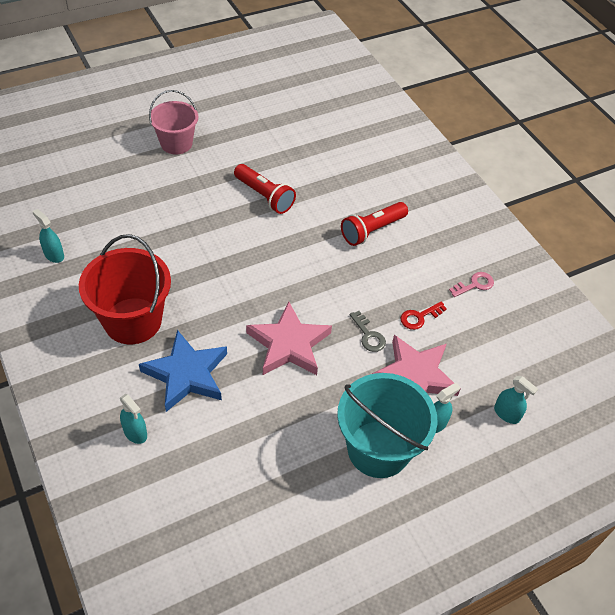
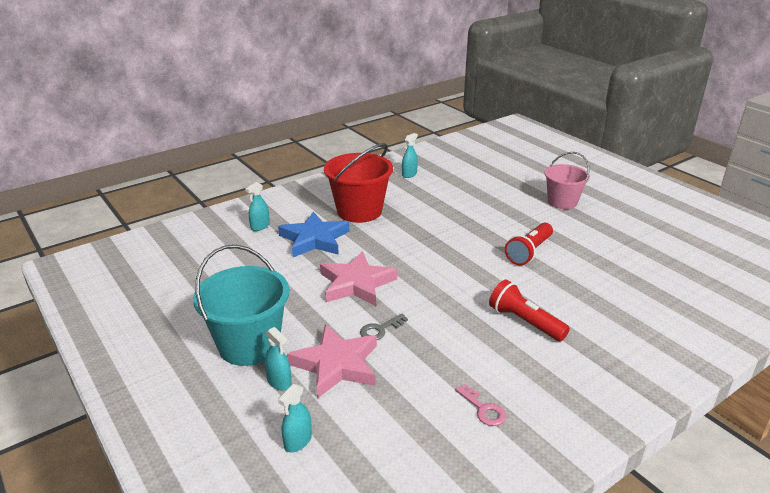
camera: 85 degrees right, 20 degrees down
(419, 317) = (416, 364): red key -> none

